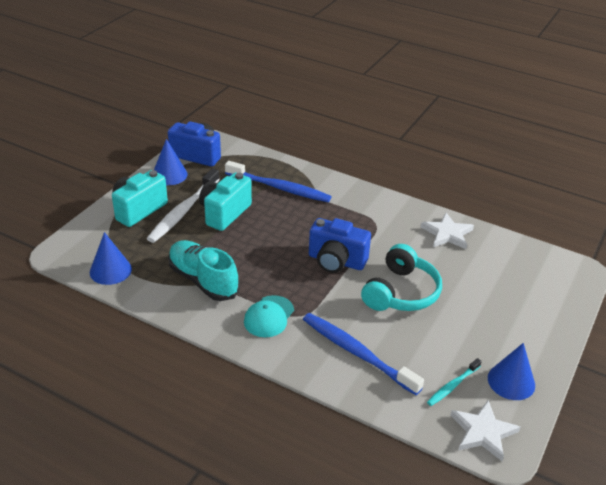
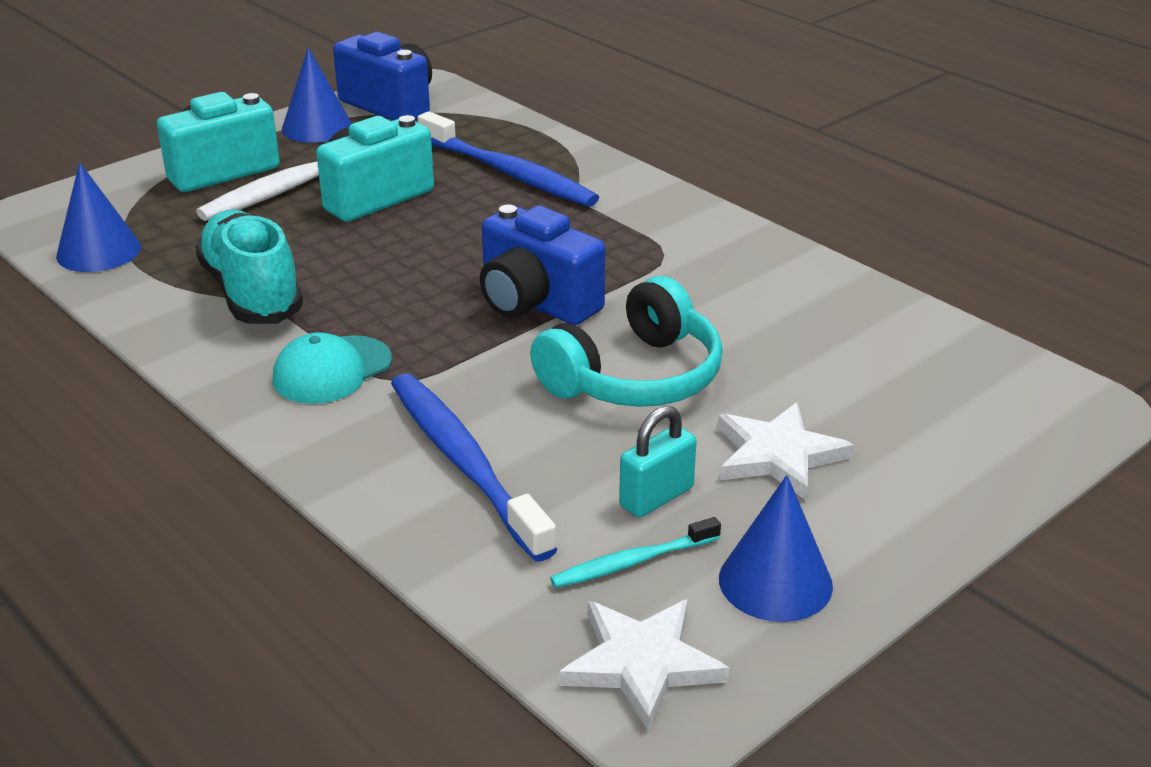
camera: 20 degrees right, 5 degrees down
(444, 352) = (656, 497): none -> turquoise padlock
(447, 234) = (808, 294): white star -> white star (777, 455)

